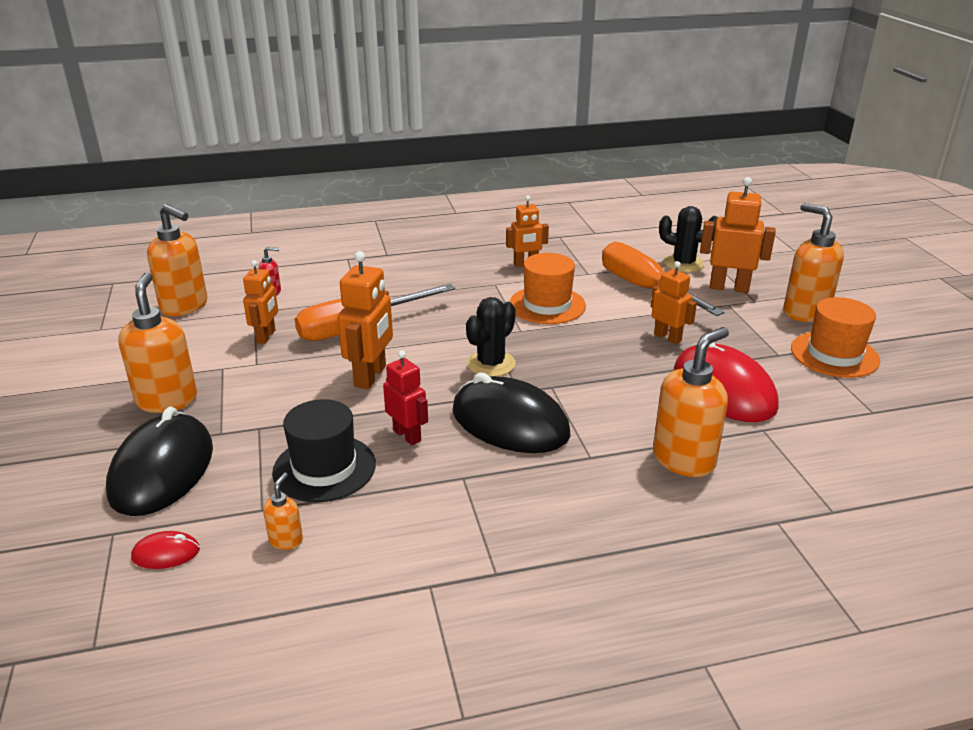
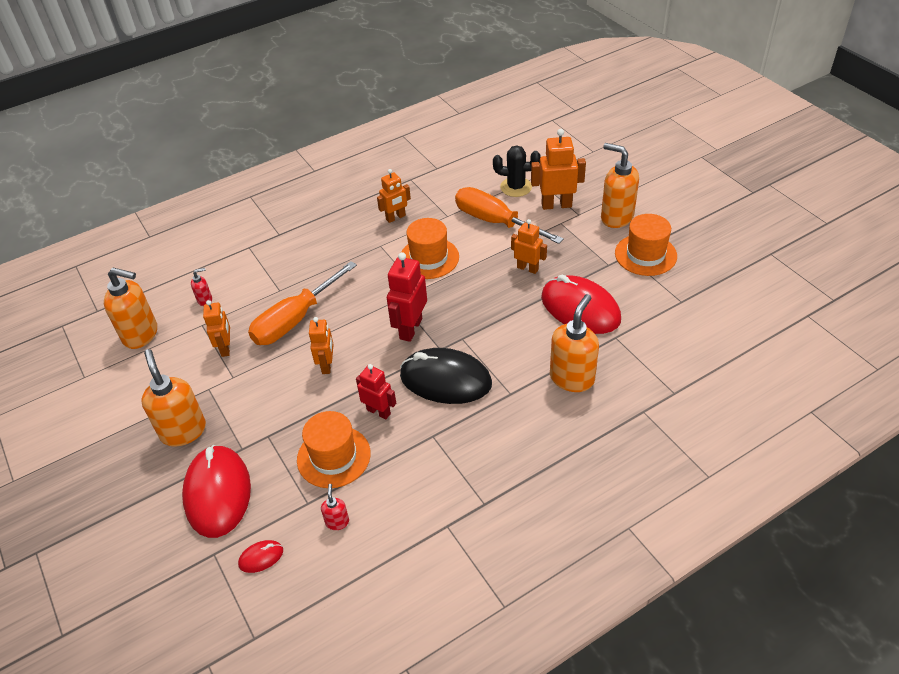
camera: 15 degrees left, 15 degrees up
(162, 470) = (218, 493): black mouse -> red mouse
(286, 540) = (337, 522): orange soap dispenser -> red soap dispenser
(324, 468) = (333, 456): black hat -> orange hat
(371, 376) = (327, 365): orange robot -> orange robot, size x0.66
(491, 364) = (410, 329): black cactus -> red robot

